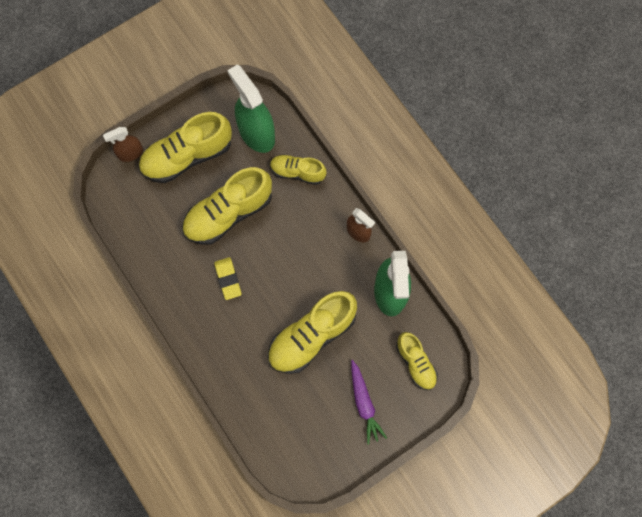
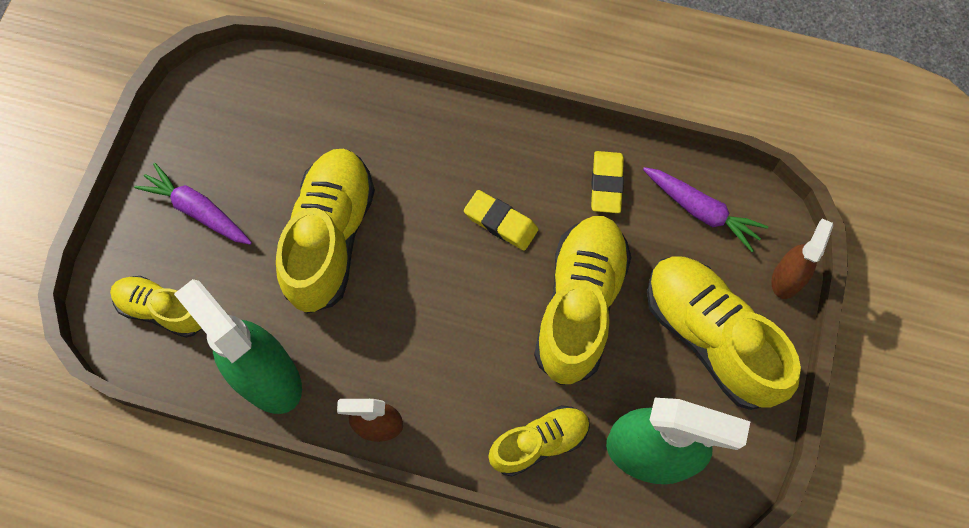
camera: 140 degrees right, 5 degrees down
(135, 211) = (701, 211): none -> purple carrot
(164, 258) = (606, 184): none -> yellow eraser
(187, 156) = (710, 337): yellow shoe -> yellow shoe turned 60 degrees counterclockwise

